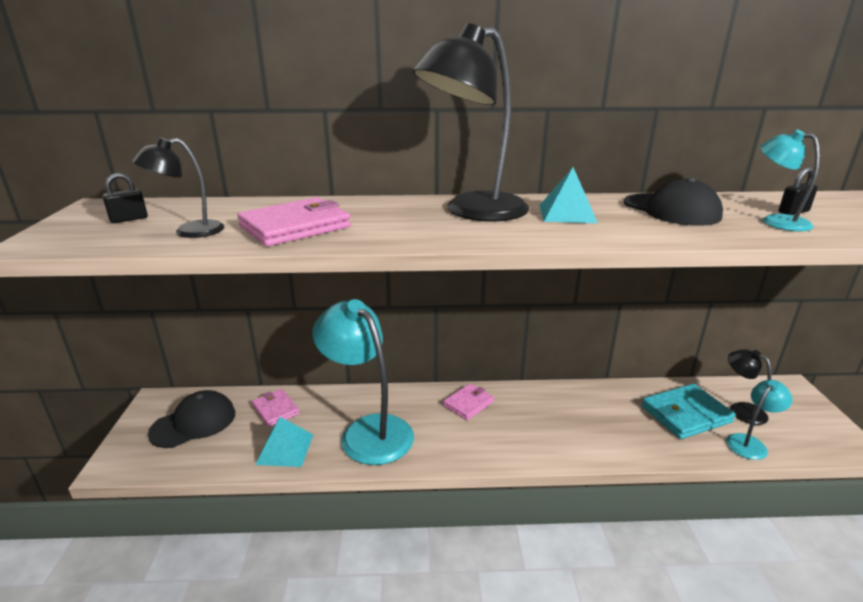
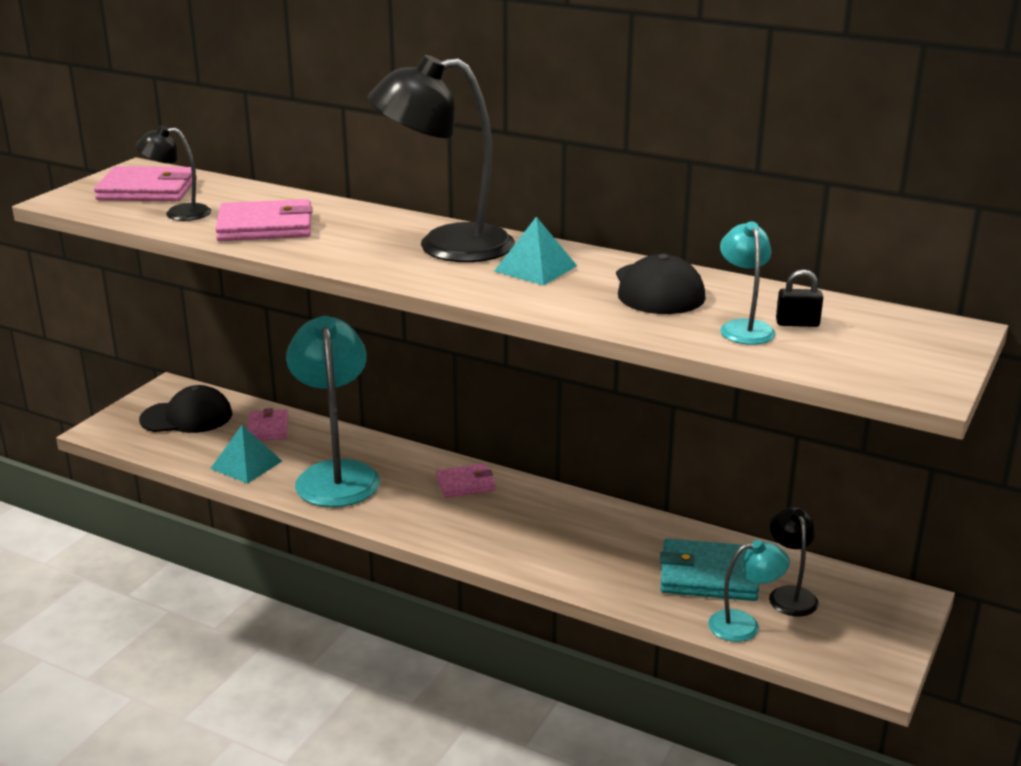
camera: 30 degrees right, 0 degrees up
(129, 219) = (147, 190): black padlock -> pink wallet

